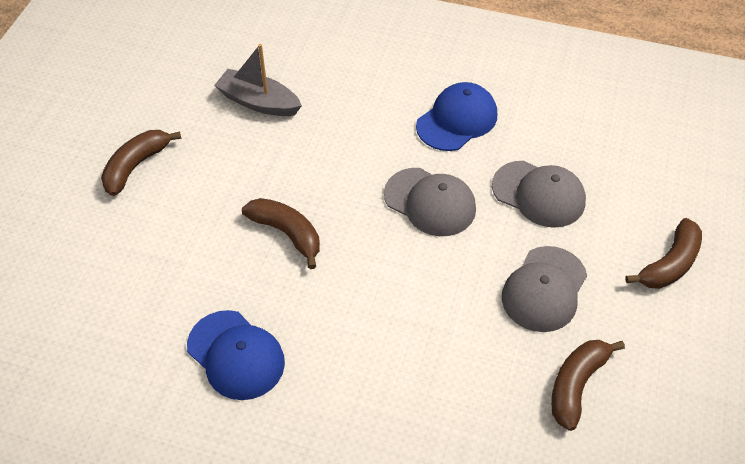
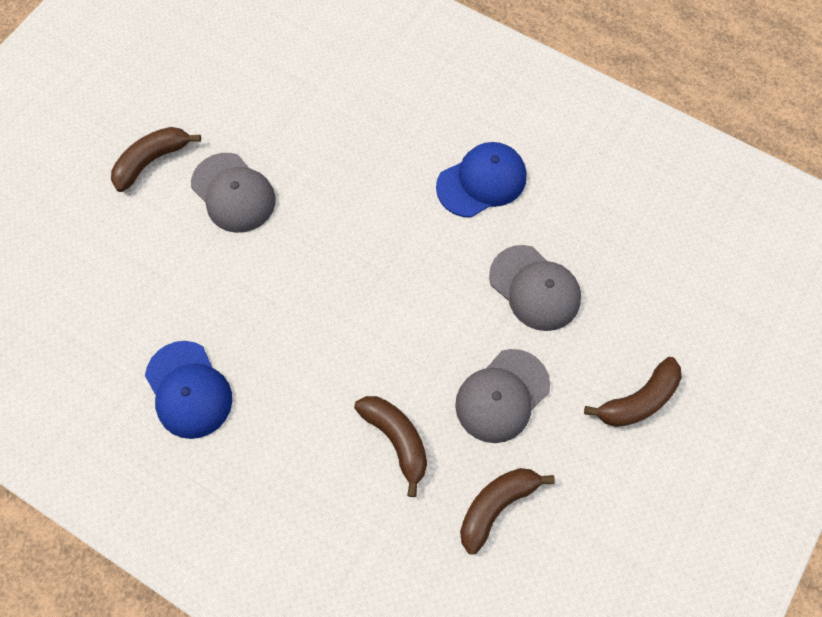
camera: 15 degrees right, 15 degrees up
(258, 102) = (290, 114): grey boat -> none
(287, 233) = (273, 272): brown banana -> brown banana (396, 440)
(430, 202) = (423, 270): grey cap -> grey cap (233, 193)

